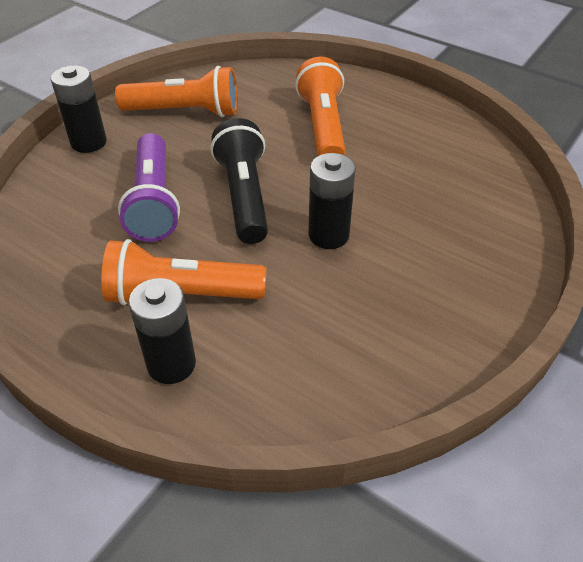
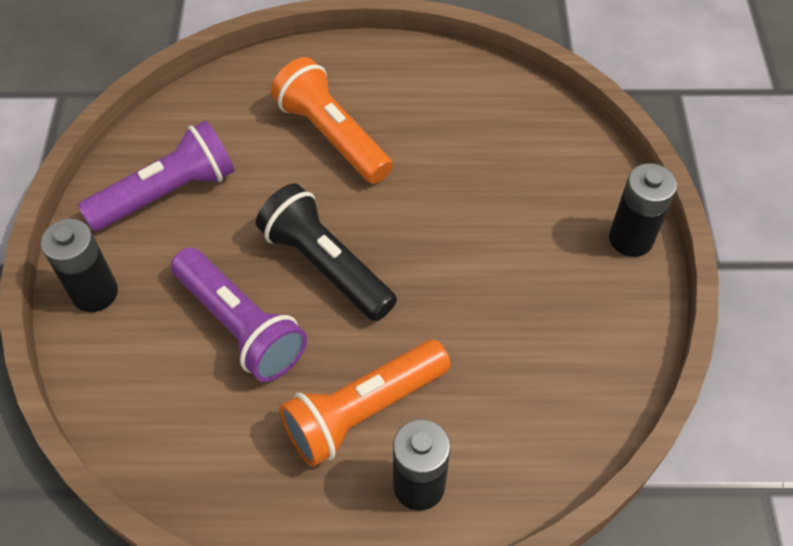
camera: 35 degrees left, 10 degrees up
(184, 112) = (167, 193): orange flashlight -> purple flashlight
(328, 235) = (442, 264): black battery -> black battery (630, 239)

